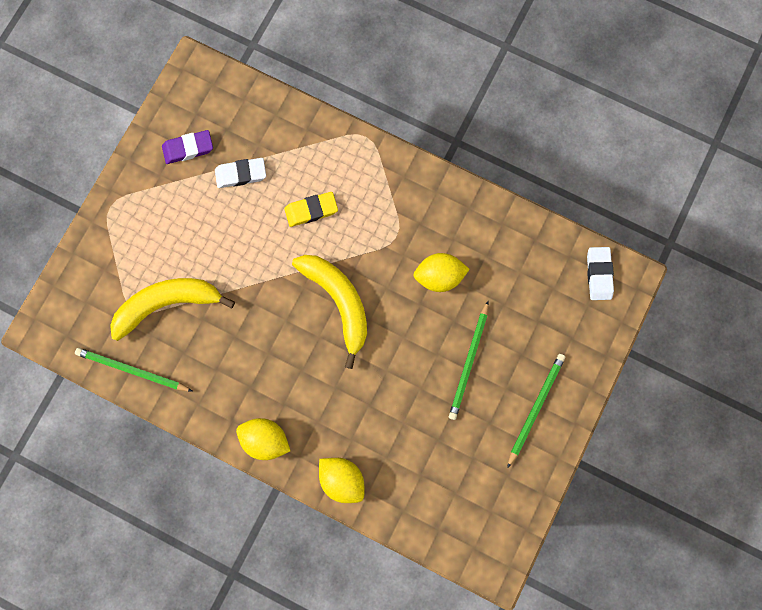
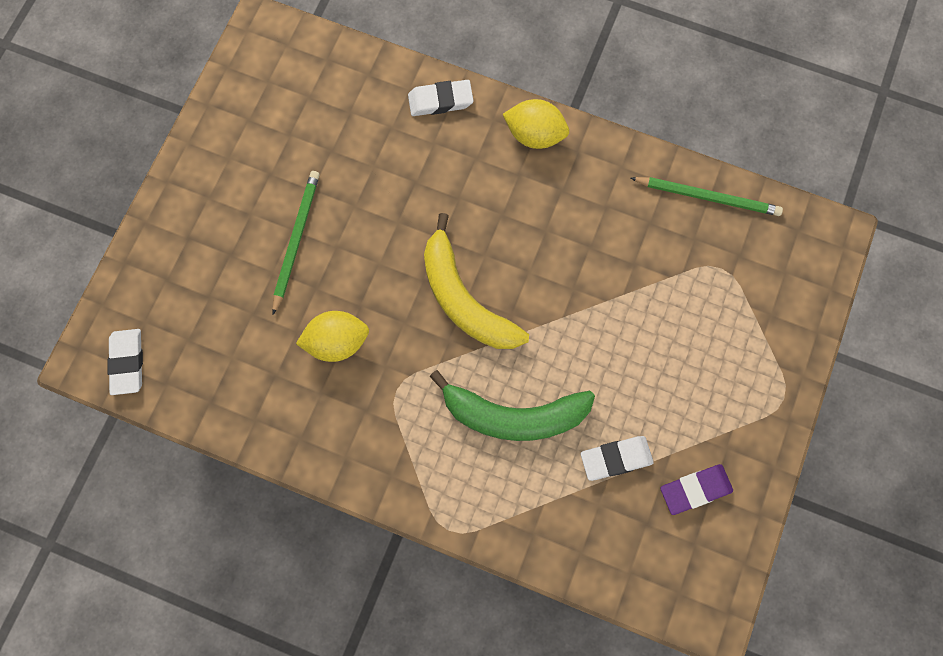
camera: 175 degrees right, 5 degrees down
(168, 304) = (680, 279): yellow banana -> none
(311, 210) = (513, 416): yellow eraser -> green banana
(342, 479) = (440, 101): yellow lemon -> white eraser
(535, 408) = (214, 195): green pencil -> none

